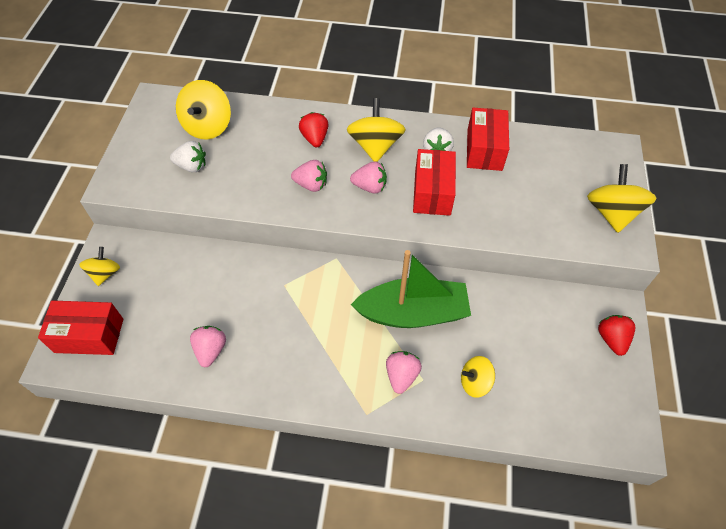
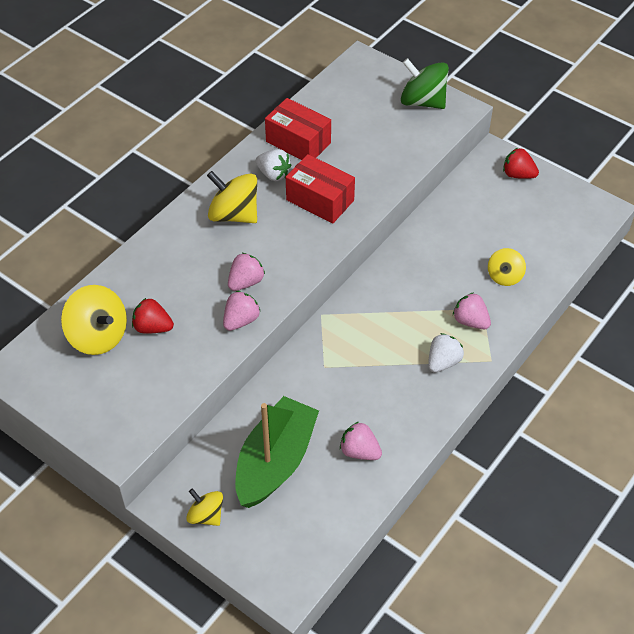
camera: 60 degrees left, 5 degrees down
(89, 335) = (277, 551): red box -> none
(192, 166) = (146, 369): white strawberry -> white strawberry (443, 362)
(315, 138) = (187, 255): red strawberry -> red strawberry (153, 327)
(370, 187) = (281, 240): pink strawberry -> pink strawberry (241, 320)
(413, 313) = (416, 286): green boat -> green boat (275, 462)
(611, 213) = (422, 101): yellow spinning top -> green spinning top

